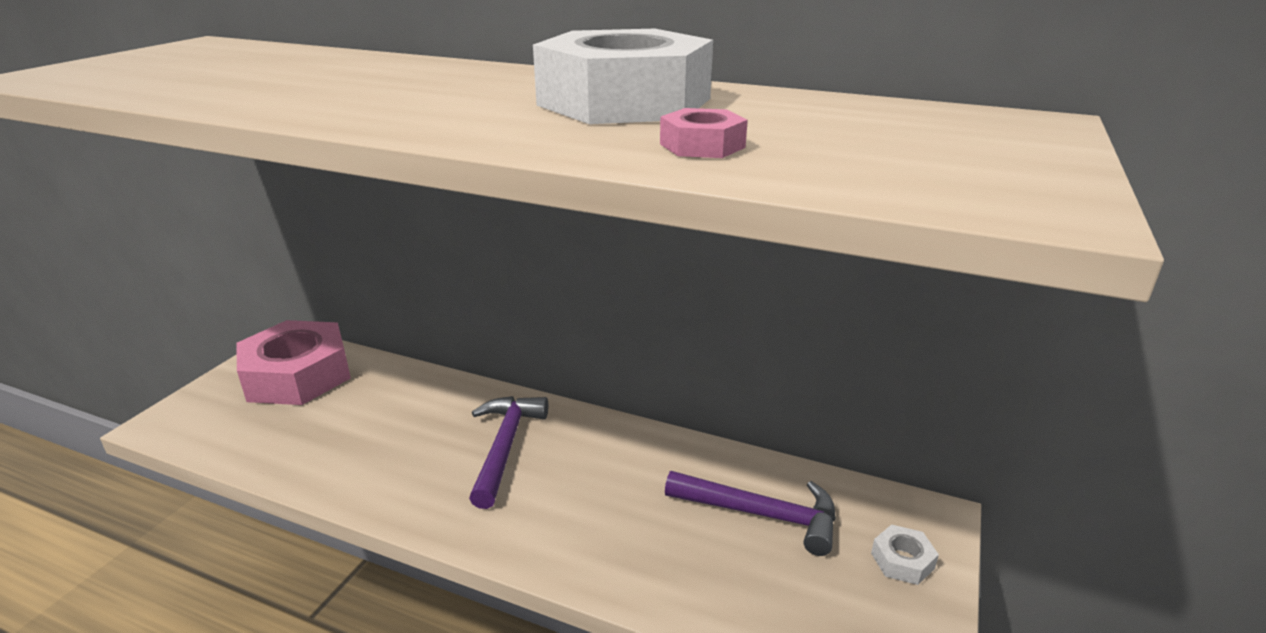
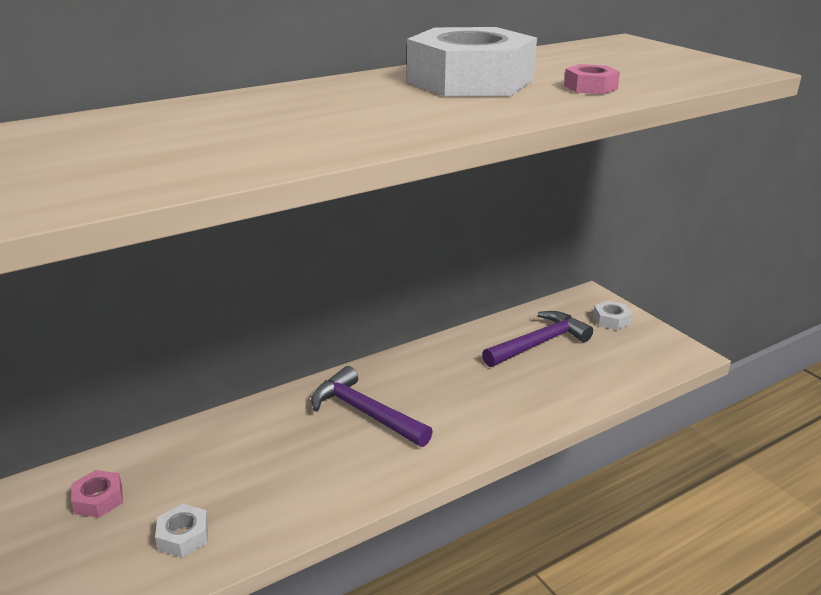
camera: 55 degrees left, 0 degrees up
(274, 432) = (183, 536): none -> white nut
(297, 375) = (98, 499): pink nut -> pink nut, size x0.40

